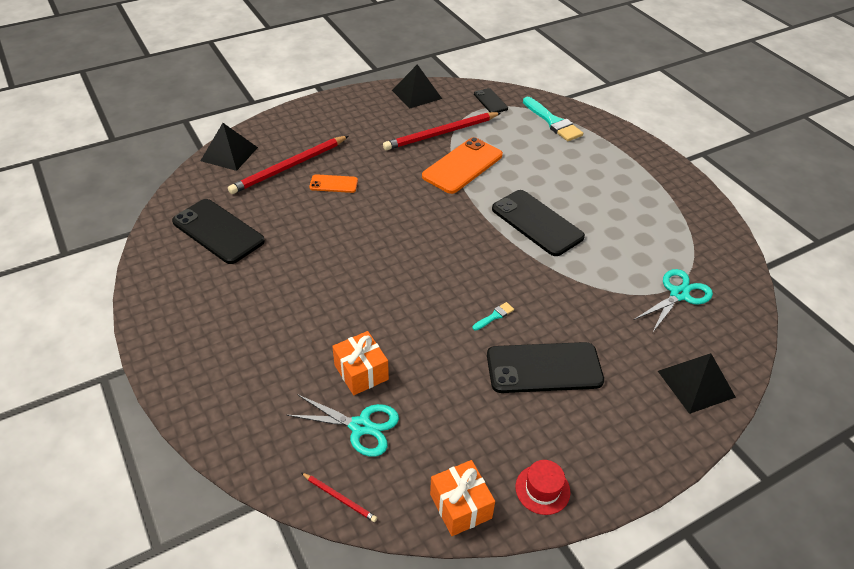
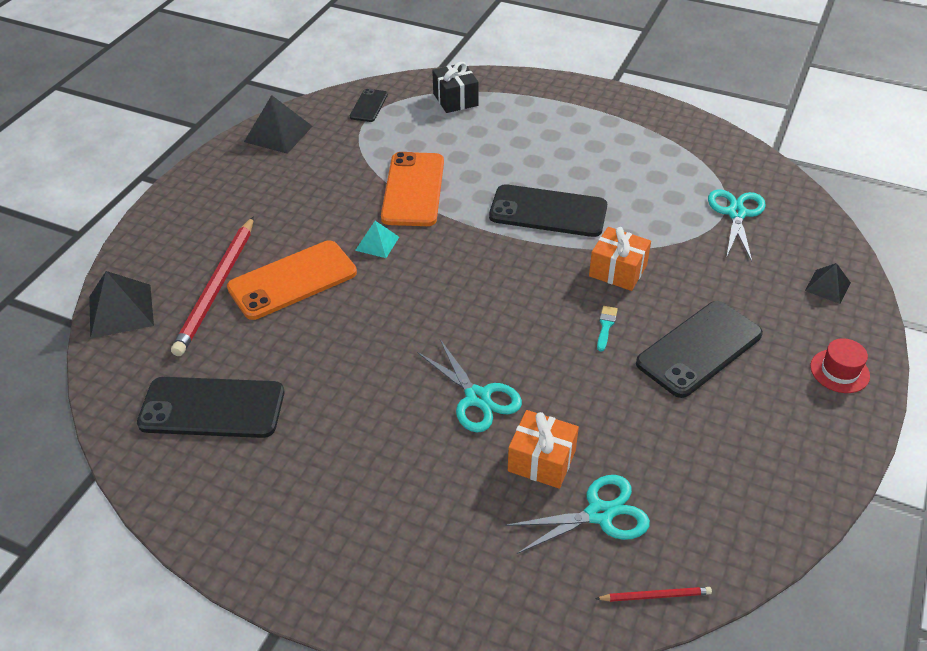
camera: 35 degrees left, 0 degrees up
(333, 184) = (292, 280): orange phone -> orange phone, size x1.91
(364, 311) = (477, 397): none -> turquoise scissors
(405, 187) = (377, 243): none -> turquoise pyramid
(441, 133) = (353, 165): red pencil -> none
(460, 506) = (764, 523): orange gift -> orange gift (618, 271)
(490, 101) = (369, 106): black phone -> black phone turned 75 degrees clockwise
(542, 489) = (811, 459): red hat -> red hat (839, 371)
(552, 122) = (455, 99): turquoise brush -> black gift
(696, 384) = (827, 286): black pyramid -> black pyramid, size x0.59

